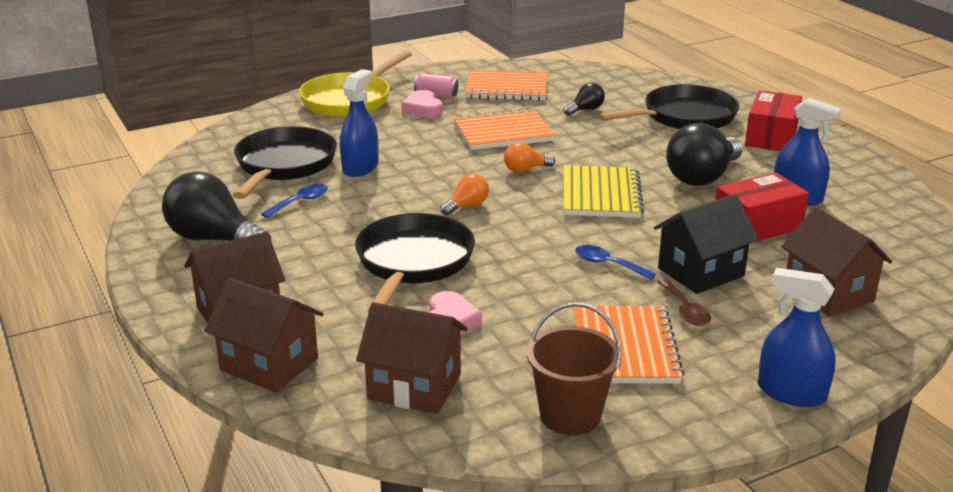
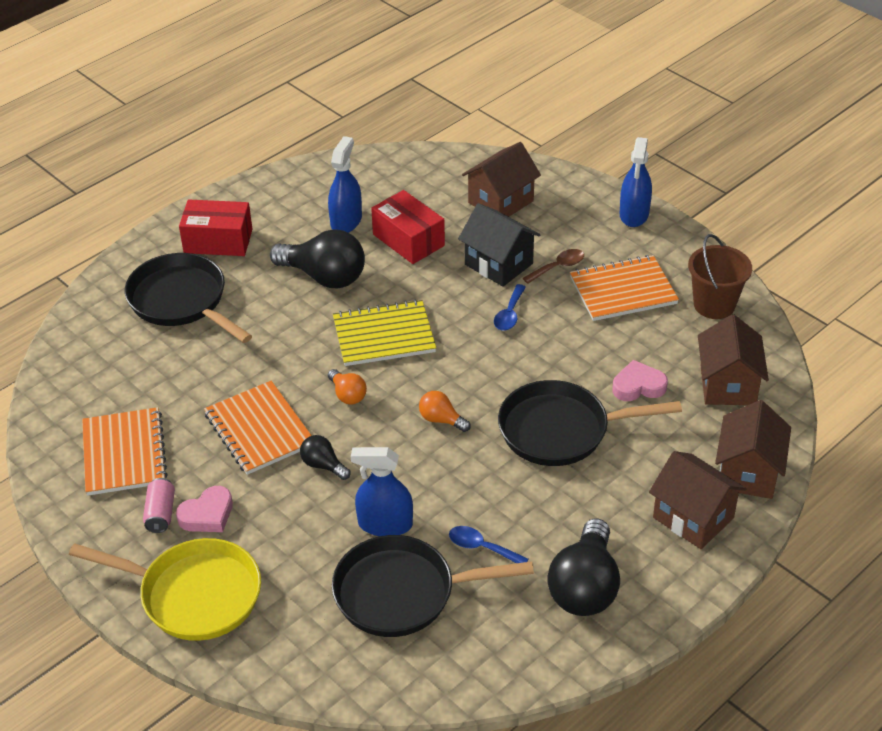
camera: 105 degrees left, 15 degrees up
(585, 110) = (178, 376): black light bulb -> black light bulb (323, 465)

